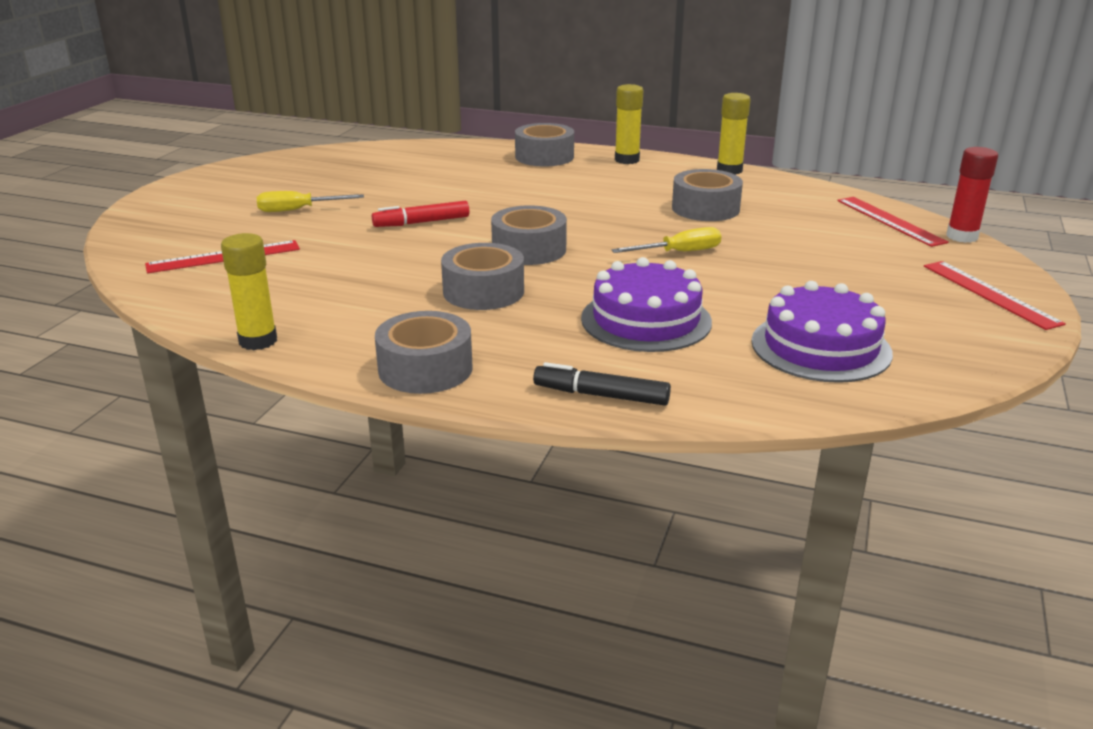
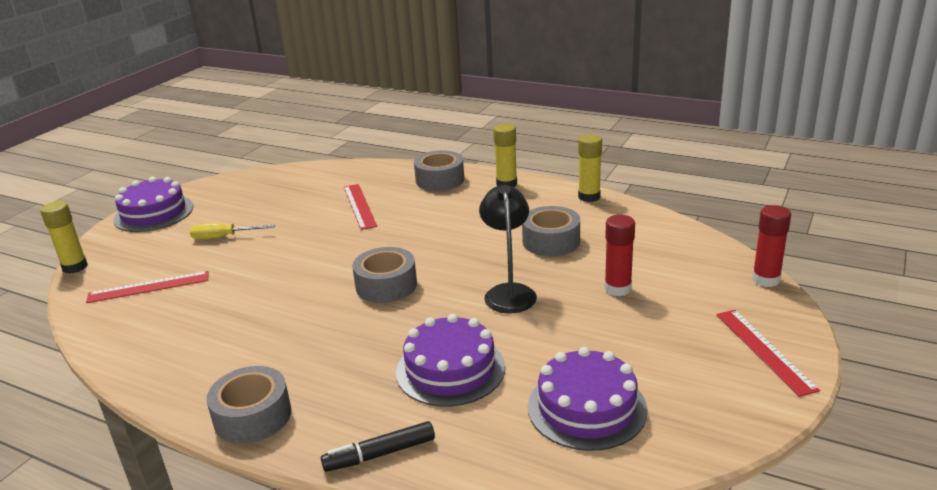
camera: 10 degrees right, 0 degrees up
(192, 189) = (154, 213): none -> purple cake
(258, 341) = (138, 379): yellow glue stick -> yellow glue stick (75, 267)
(421, 222) = (313, 253): red marker -> none
(483, 291) = (331, 332): grey tape -> none
(601, 395) = (380, 454): black marker -> black marker turned 45 degrees counterclockwise
(679, 252) = (509, 292): yellow screwdriver -> black lamp
(803, 247) = (617, 289): none -> red glue stick
(890, 221) = (707, 259): red ruler -> red ruler (359, 206)

